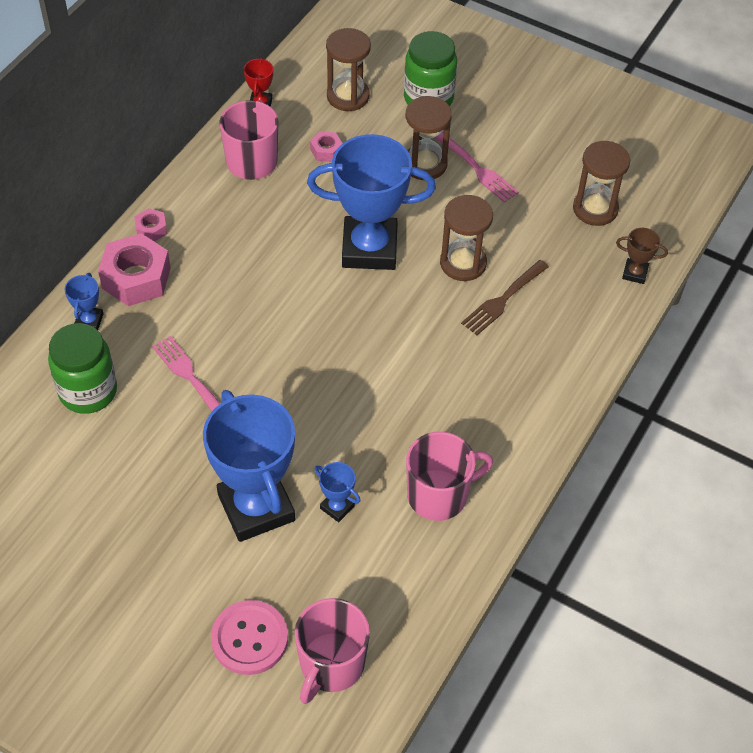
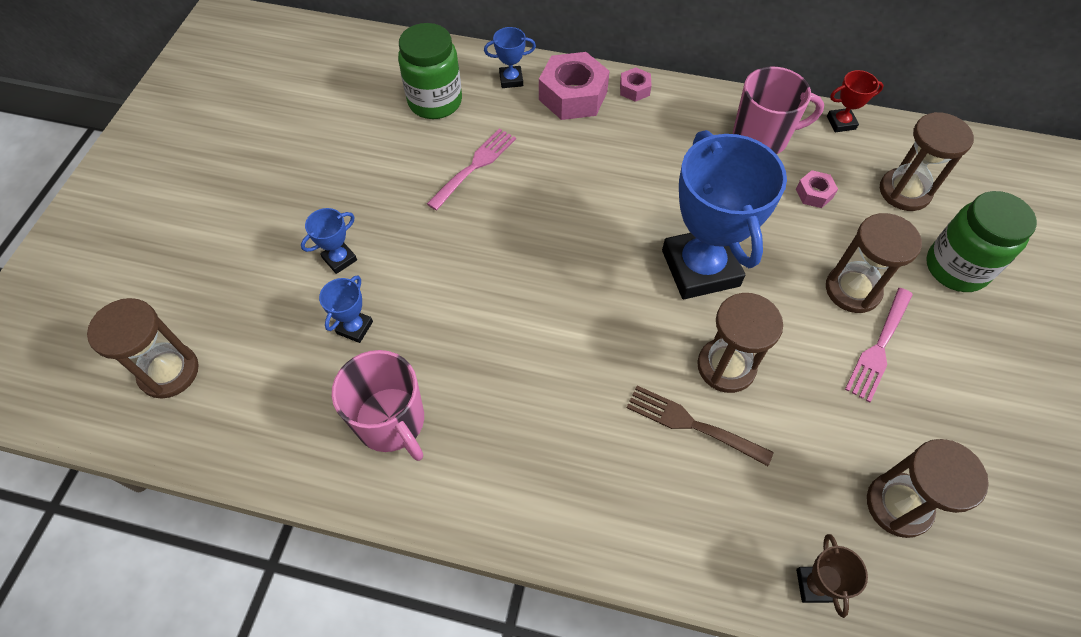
camera: 75 degrees right, 5 degrees up
(249, 638) = (193, 295): pink button -> none
(256, 507) = (339, 259): blue trophy -> blue trophy, size x0.42
(331, 665) = (169, 372): pink mug -> brown hourglass

